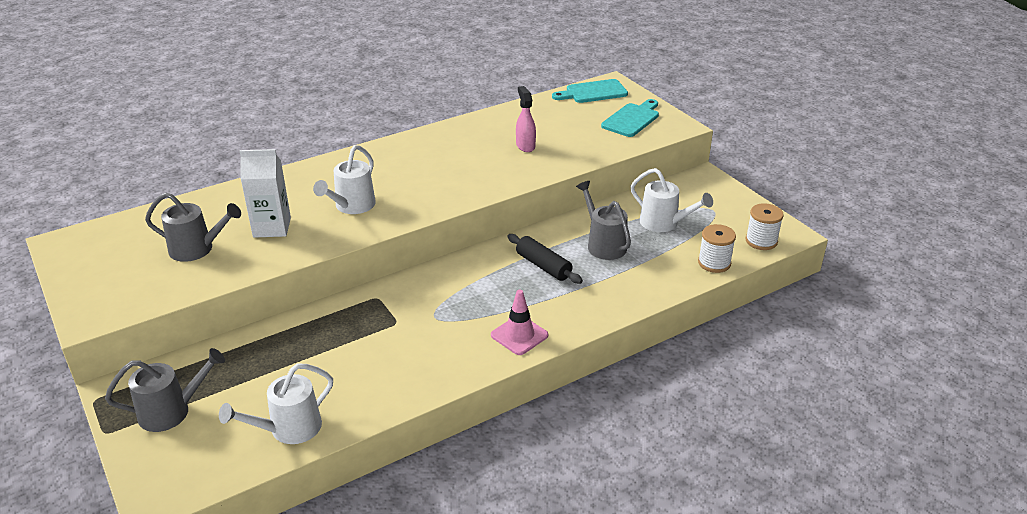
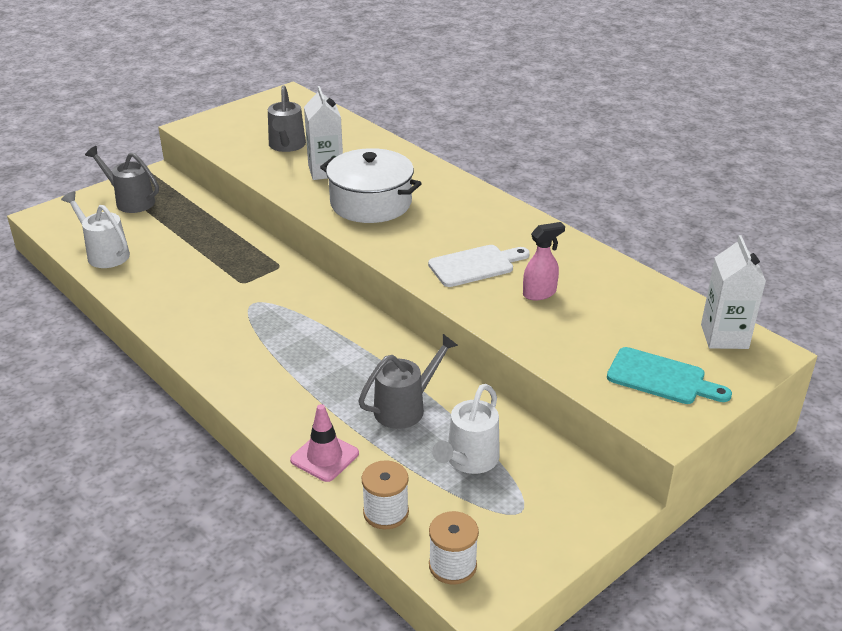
camera: 80 degrees right, 0 degrees up
(172, 411) = (130, 201): grey watering can -> grey watering can turned 150 degrees clockwise
(351, 206) = (371, 203): white watering can -> white pot
(478, 167) = (475, 265): none -> white cutting board
(519, 335) = (226, 359): pink traffic cone -> pink traffic cone (324, 457)
(543, 266) = (350, 364): black rolling pin -> none
(593, 92) = (724, 336): turquoise cutting board -> white carton

